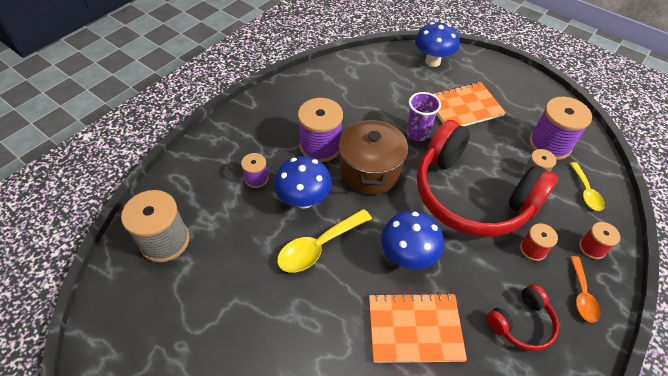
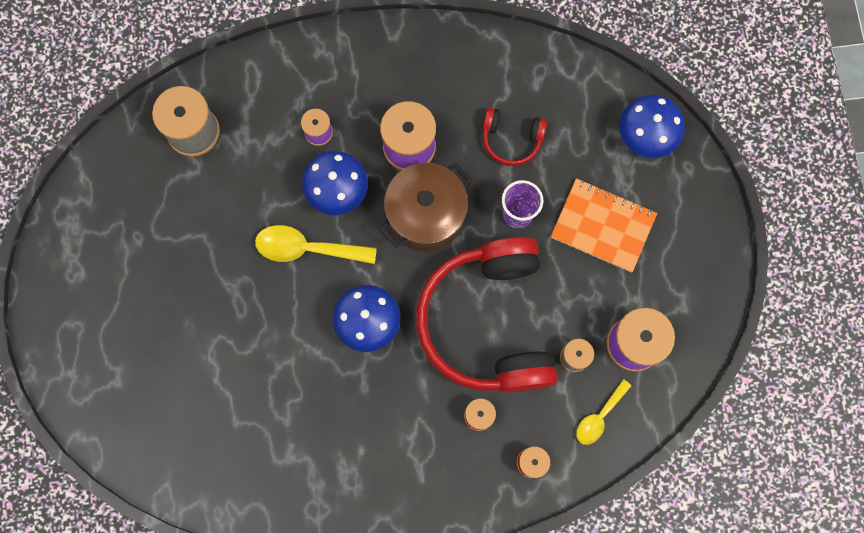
camera: 45 degrees right, 25 degrees up
(414, 328) = (310, 382): orange notebook -> none
(521, 323) = (394, 455): red headphones -> red headphones (511, 139)
(582, 295) = (469, 484): orange spoon -> none

